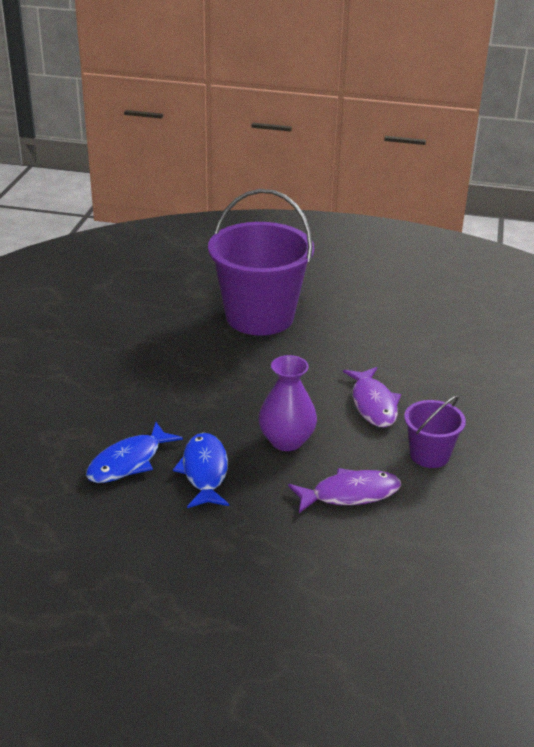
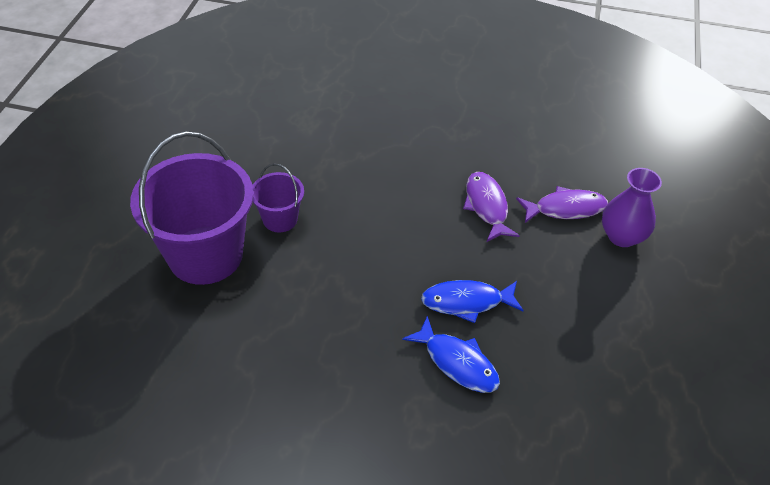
camera: 90 degrees left, 15 degrees up
(286, 441) = (419, 242): purple vase -> purple vase (622, 236)
(373, 404) = (366, 181): purple fish -> purple fish (565, 209)
(429, 455) = (434, 155): purple bucket -> purple bucket (280, 219)

